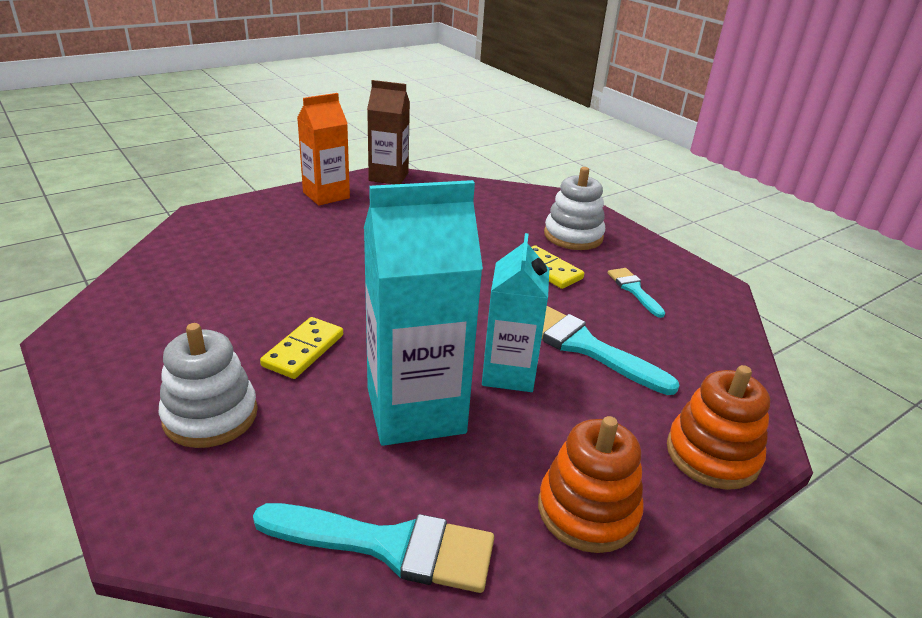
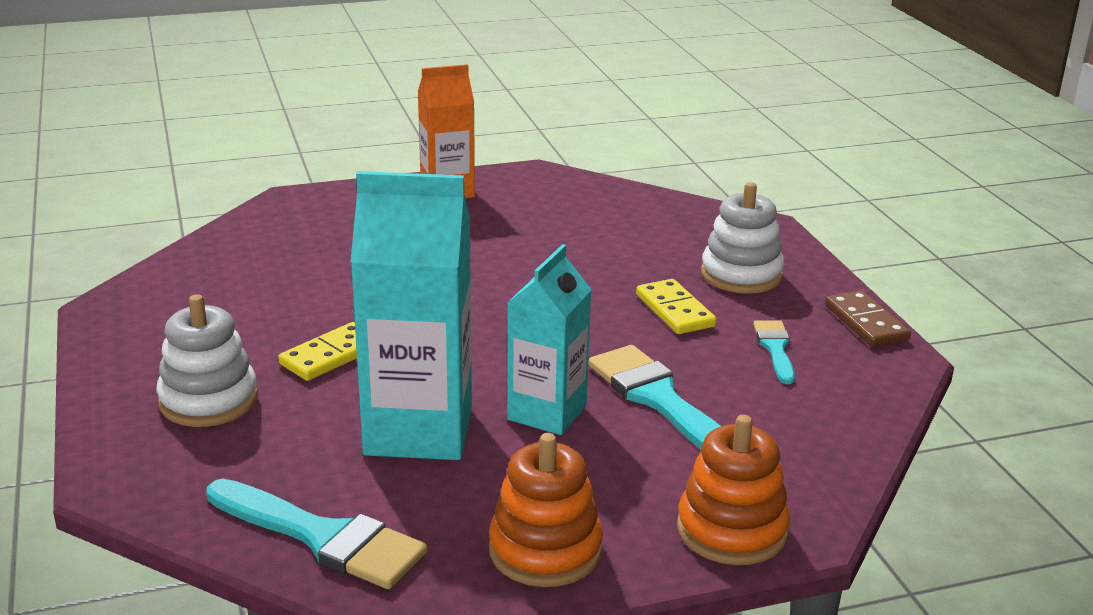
camera: 20 degrees right, 5 degrees down
(388, 177) = (540, 175): brown carton -> none
(676, 261) = (866, 323): none -> brown domino

